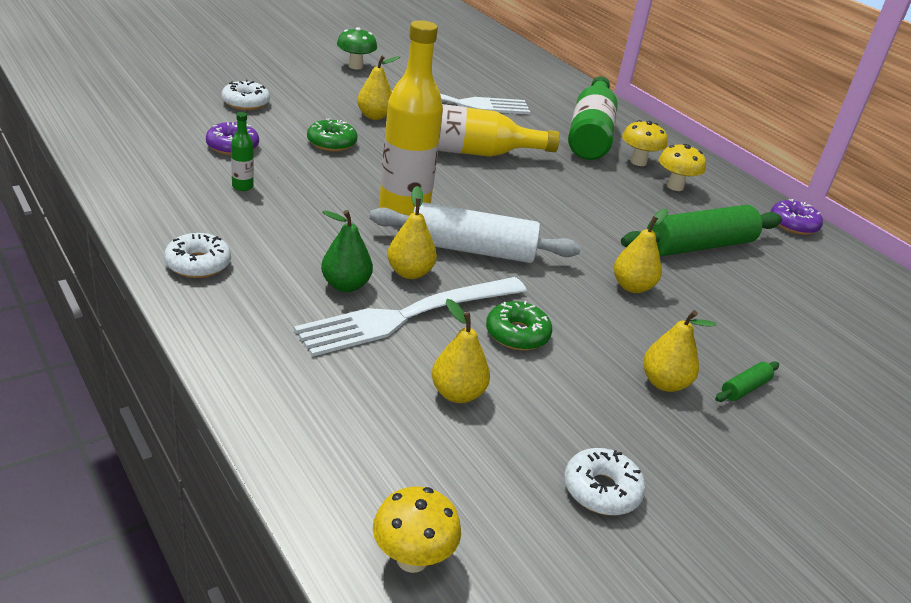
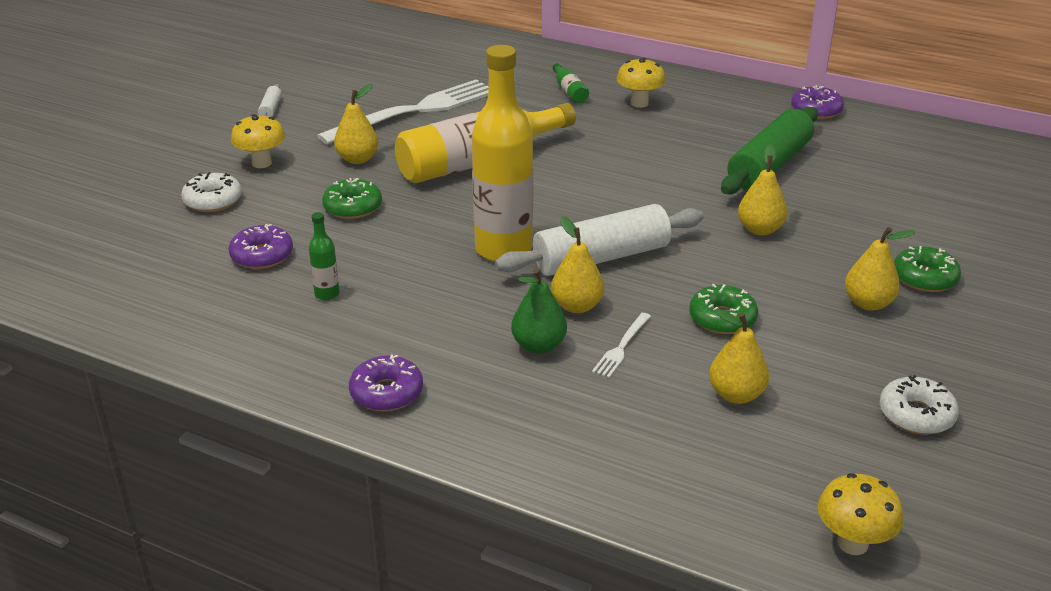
camera: 25 degrees left, 0 degrees up
(198, 264) = (386, 392): white donut -> purple donut
(355, 66) = (271, 109): green mushroom -> white rolling pin
(407, 316) = (621, 347): white fork -> white fork, size x0.41
(590, 134) = (569, 91): green bottle -> green bottle, size x0.41
(675, 186) = (693, 115): yellow mushroom -> yellow mushroom (261, 163)
(745, 388) = (924, 278): green rolling pin -> green donut

